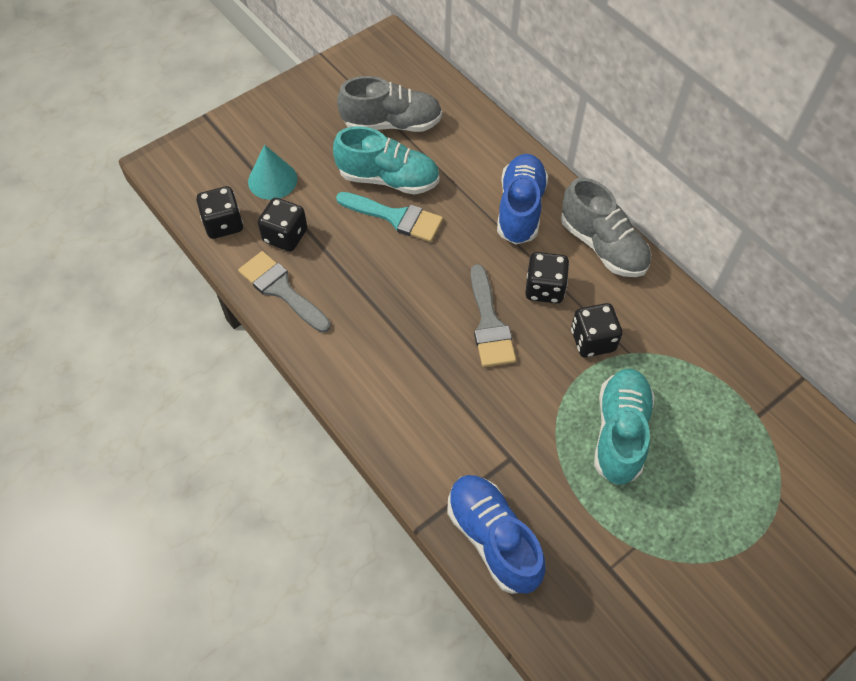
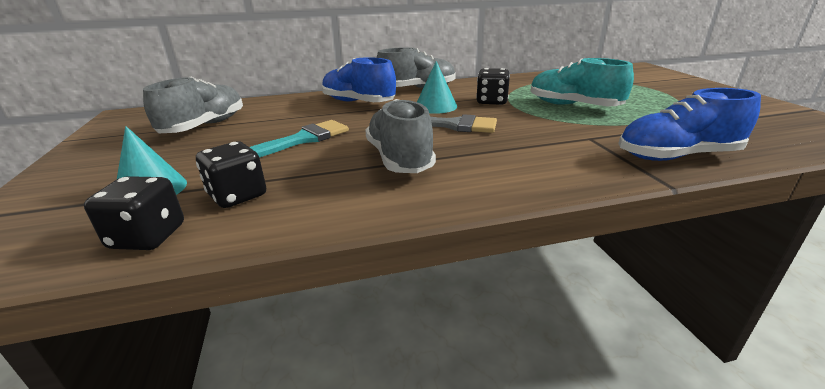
camera: 65 degrees left, 30 degrees down
(281, 289) = (307, 212): grey brush -> none
(387, 310) = (399, 159): none -> grey shoe
(388, 179) = (258, 136): turquoise shoe -> none
(544, 288) = (435, 106): black dice -> turquoise cone

